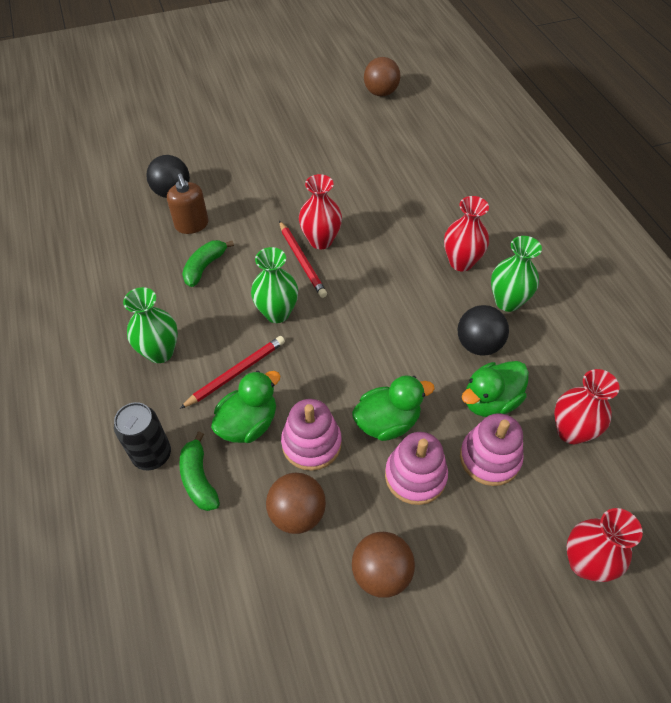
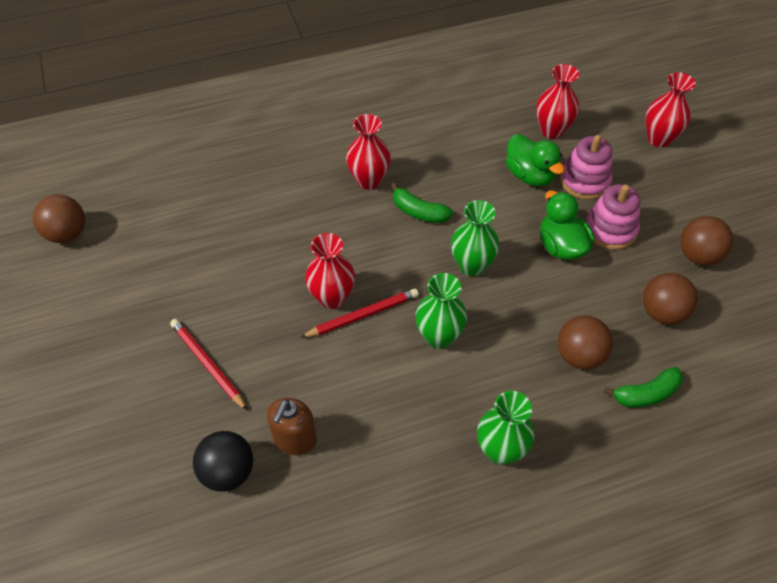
camera: 90 degrees left, 0 degrees up
(152, 455) = (628, 440): black can -> none
(192, 225) = (295, 439): brown soap dispenser -> brown soap dispenser turned 135 degrees clockwise
(205, 267) = (370, 416): green banana -> green banana (419, 212)
(236, 373) = (521, 371): red pencil -> red pencil (208, 364)
(248, 424) = (579, 355): green duck -> brown ball
(311, 443) = (592, 303): pink stacking toy -> none
(478, 344) = (470, 177): black ball -> none
(507, 301) = (419, 152): green vase -> green vase (471, 265)

